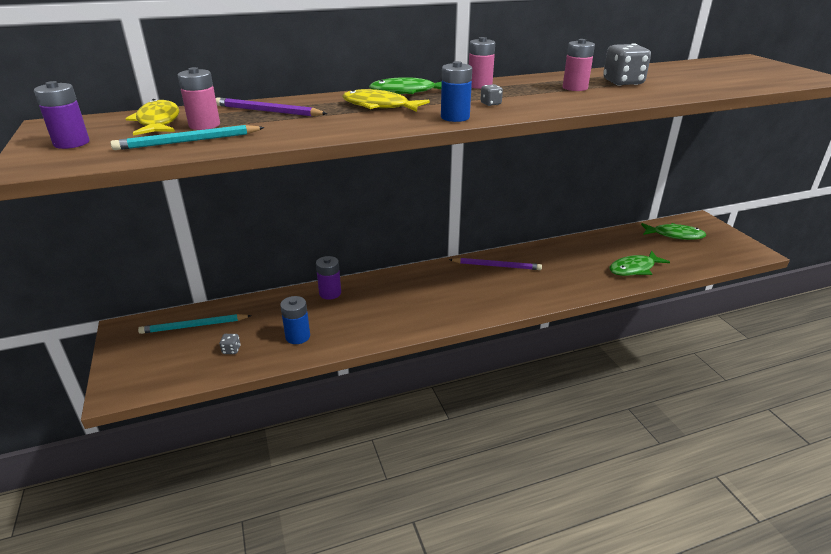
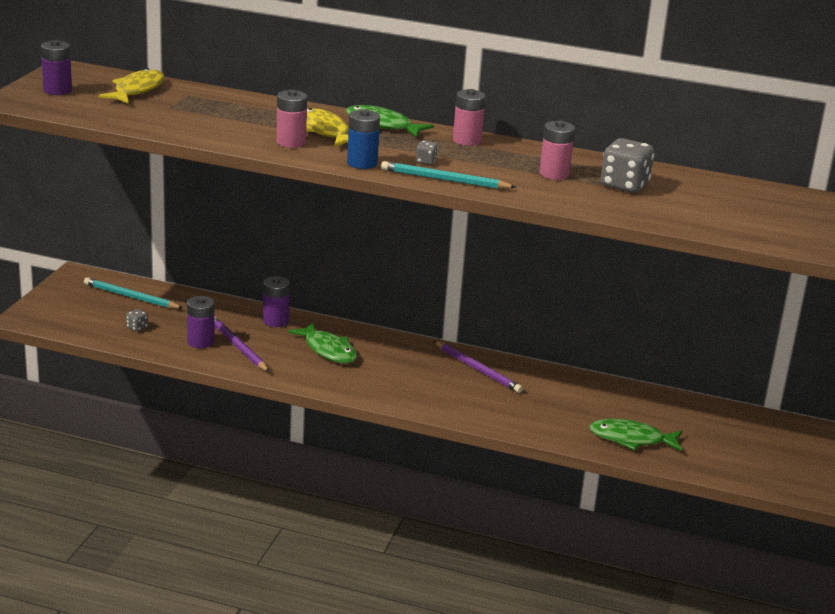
camera: 35 degrees right, 5 degrees down
(188, 141) = (129, 115): turquoise pencil -> turquoise pencil (444, 180)
(204, 125) = (163, 104): pink battery -> pink battery (291, 142)
(267, 111) = (230, 106): purple pencil -> purple pencil (238, 346)
(297, 336) = (200, 342): blue battery -> purple battery
(675, 235) = (760, 434): green fish -> green fish (328, 350)

